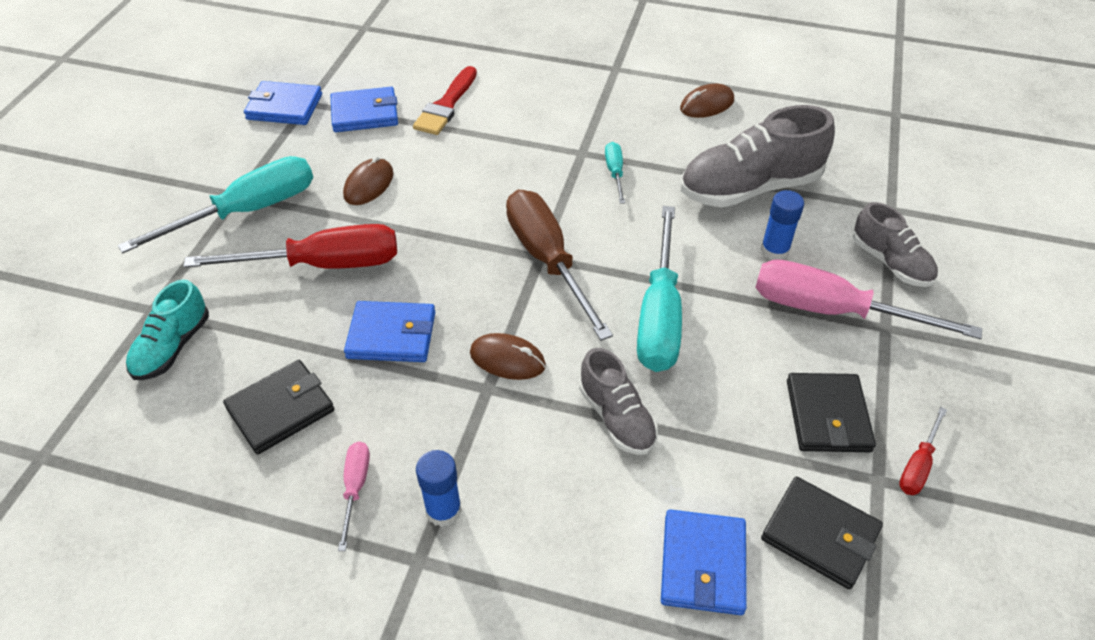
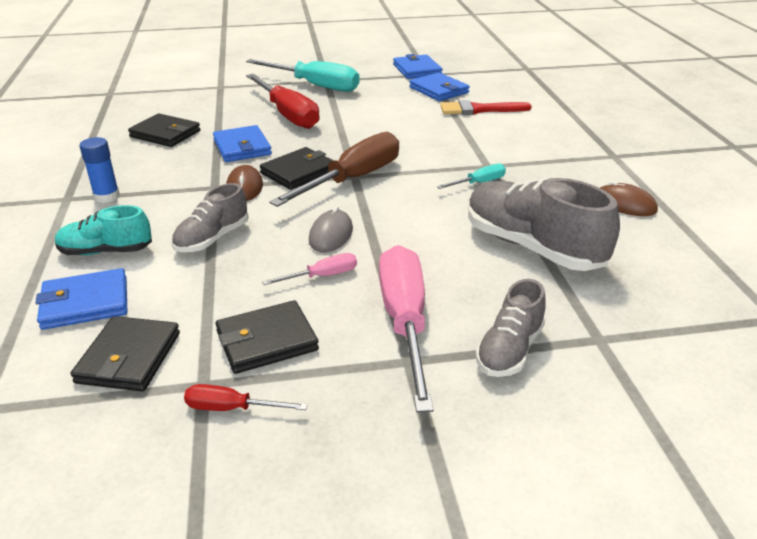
camera: 65 degrees right, 15 degrees down
(172, 347) = (196, 98): turquoise shoe -> turquoise shoe (106, 251)
(355, 488) = (115, 167): pink screwdriver -> pink screwdriver (322, 276)
(368, 184) = (371, 108): brown mouse -> none
(499, 300) = (299, 172): none -> black wallet
(659, 315) = (331, 235): turquoise screwdriver -> grey mouse
(774, 250) = (459, 275): blue glue stick -> none

